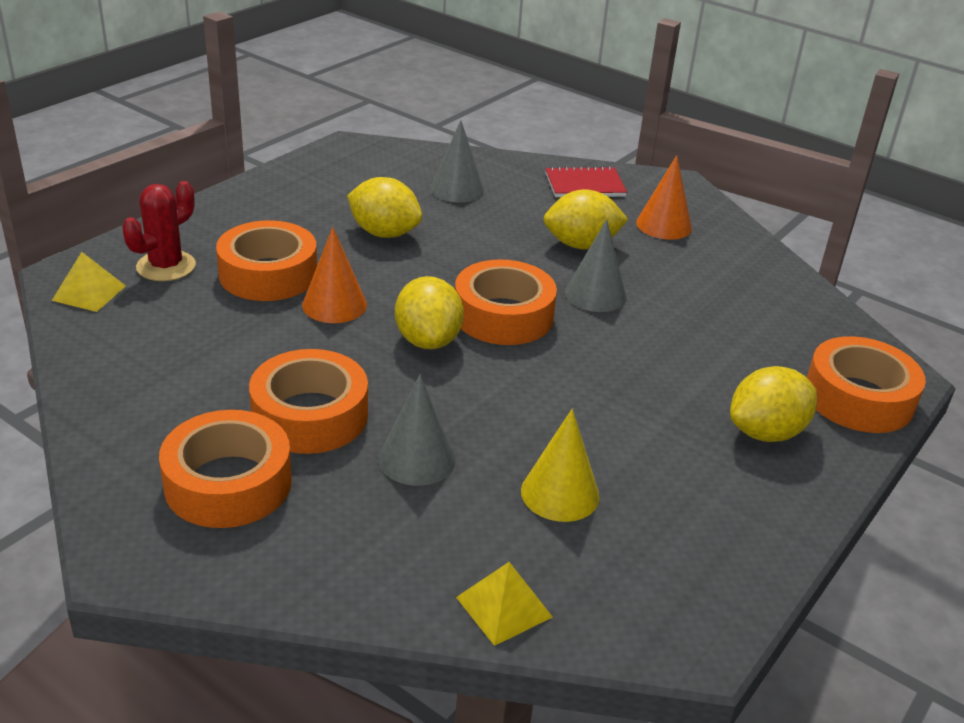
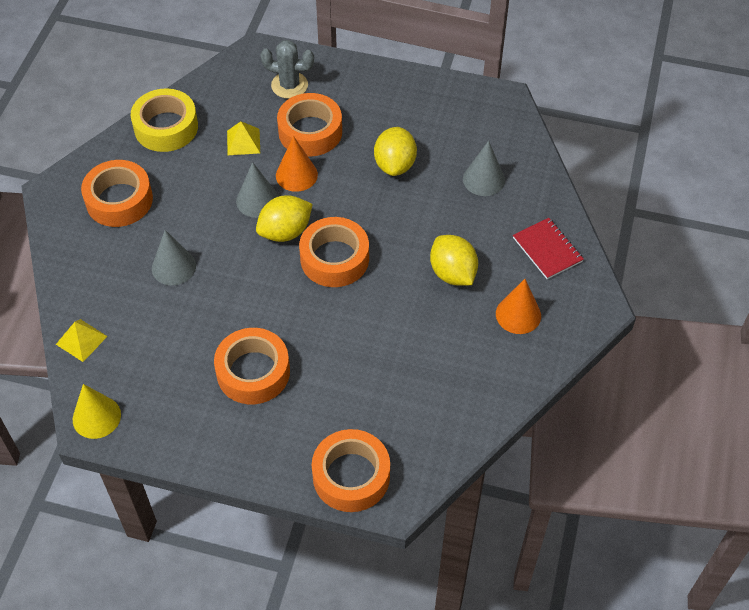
camera: 70 degrees right, 20 degrees up
(89, 293) = (244, 69): yellow pyramid -> yellow pyramid (243, 142)
(122, 393) = (166, 127): none -> yellow tape
(166, 266) = (289, 85): red cactus -> grey cactus
(310, 415) = (187, 208): orange tape -> orange tape (253, 372)
(560, 493) = (175, 338): yellow cone -> yellow cone (96, 417)
(595, 294) = (391, 299): grey cone -> grey cone (257, 200)
(766, 432) = (283, 428): yellow lemon -> none

